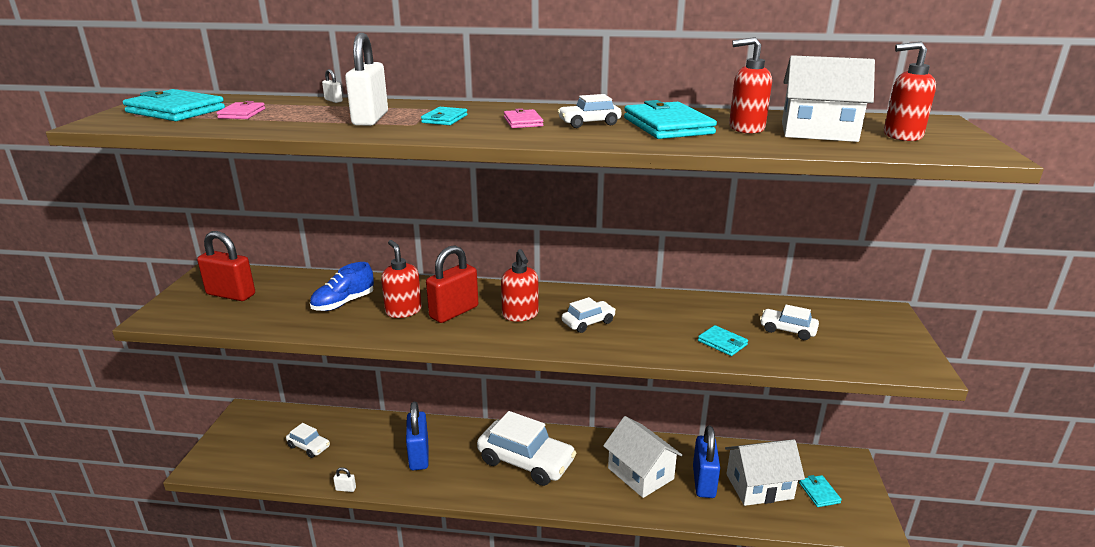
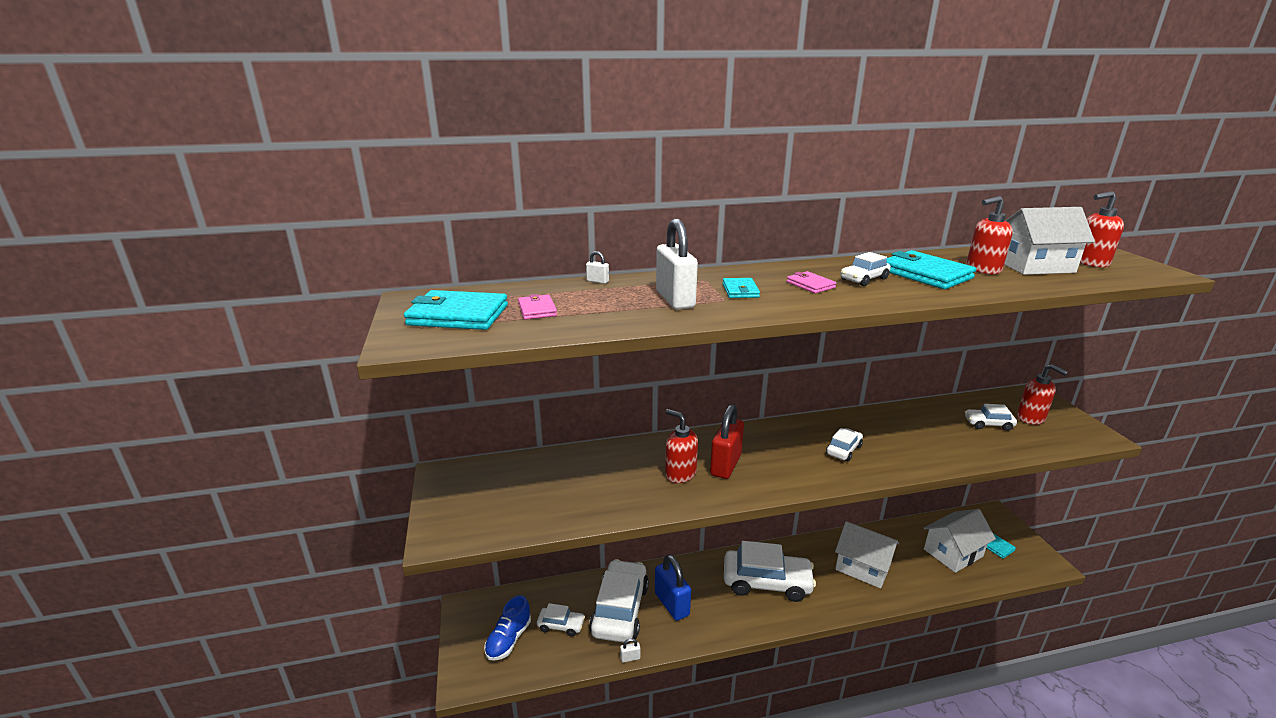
camera: 20 degrees left, 0 degrees up
(231, 294) = (492, 494): red padlock -> none
(343, 303) = (616, 478): blue shoe -> blue shoe (509, 639)
(369, 448) = (620, 610): none -> white car
(520, 315) = (783, 455): red soap dispenser -> red soap dispenser (1031, 418)
(703, 482) = (913, 560): blue padlock -> none
(722, 343) = (957, 446): turquoise wallet -> none

